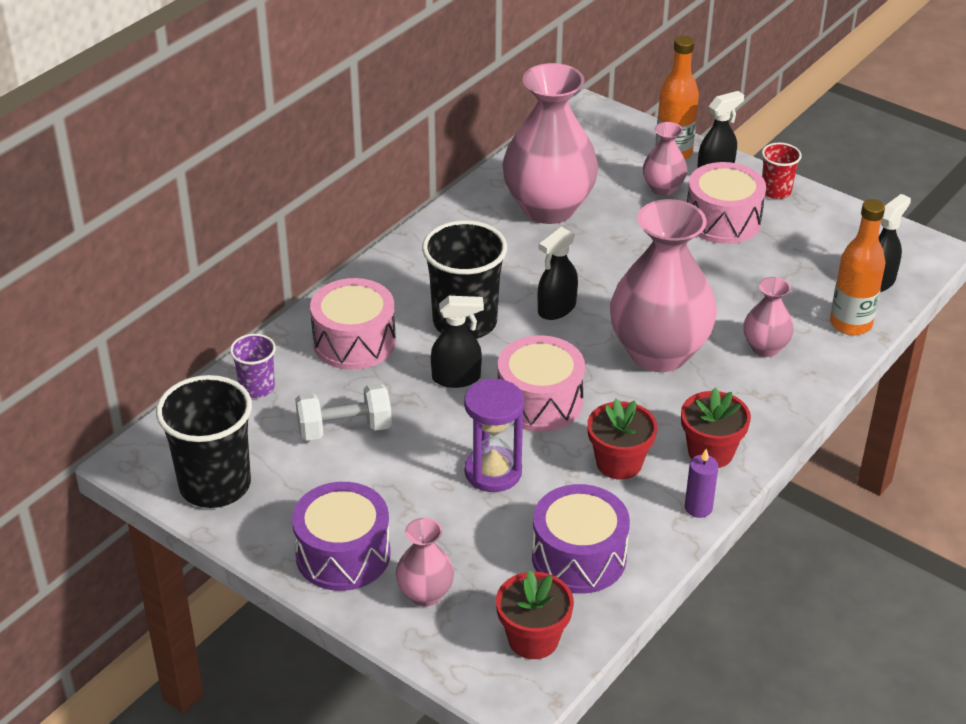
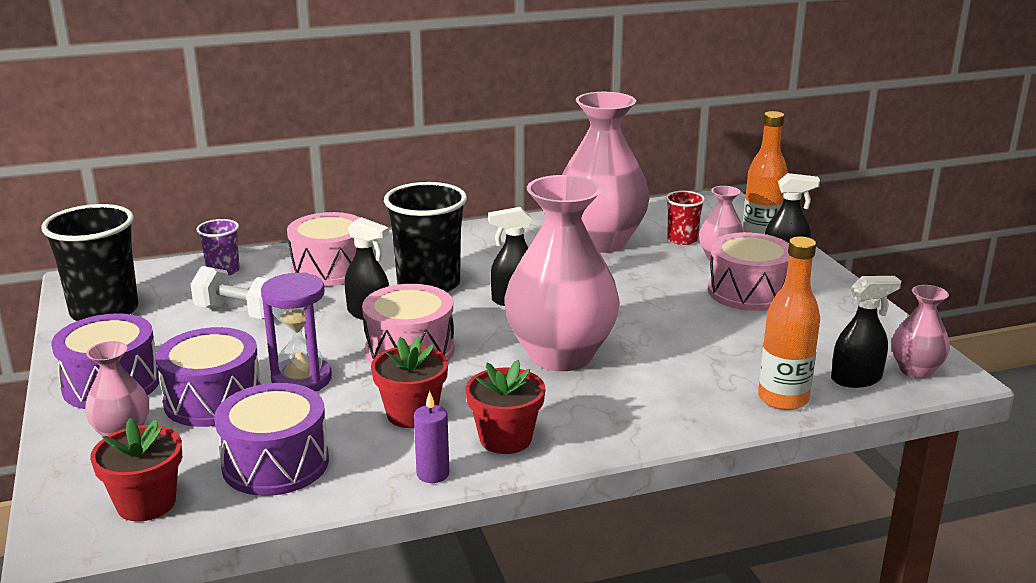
camera: 35 degrees right, 15 degrees down
(450, 526) = (213, 400): none -> purple drum
(765, 348) = (668, 386): pink vase -> pink vase (915, 370)
(776, 191) = (829, 288): red cup -> red cup (682, 240)

